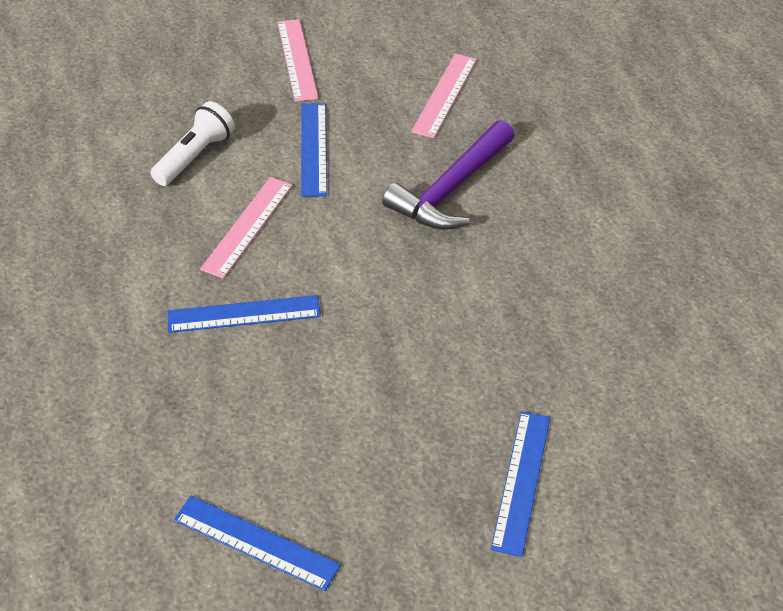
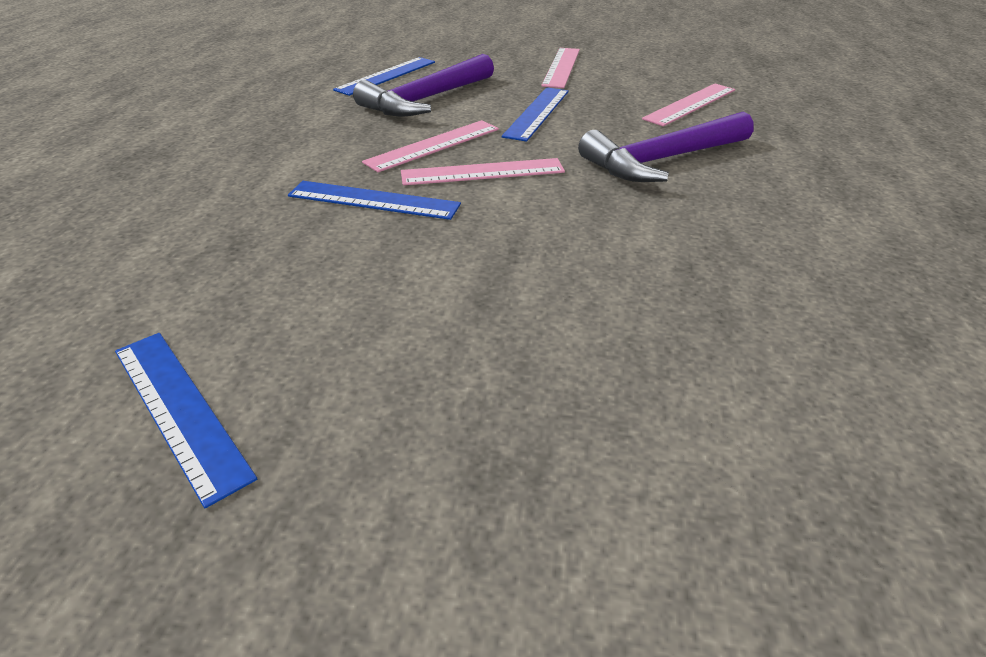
camera: 25 degrees right, 10 degrees down
(195, 156) = (426, 99): white flashlight -> purple hammer
(312, 250) = (482, 172): none -> pink ruler
(521, 481) = (605, 459): blue ruler -> blue ruler (386, 76)

